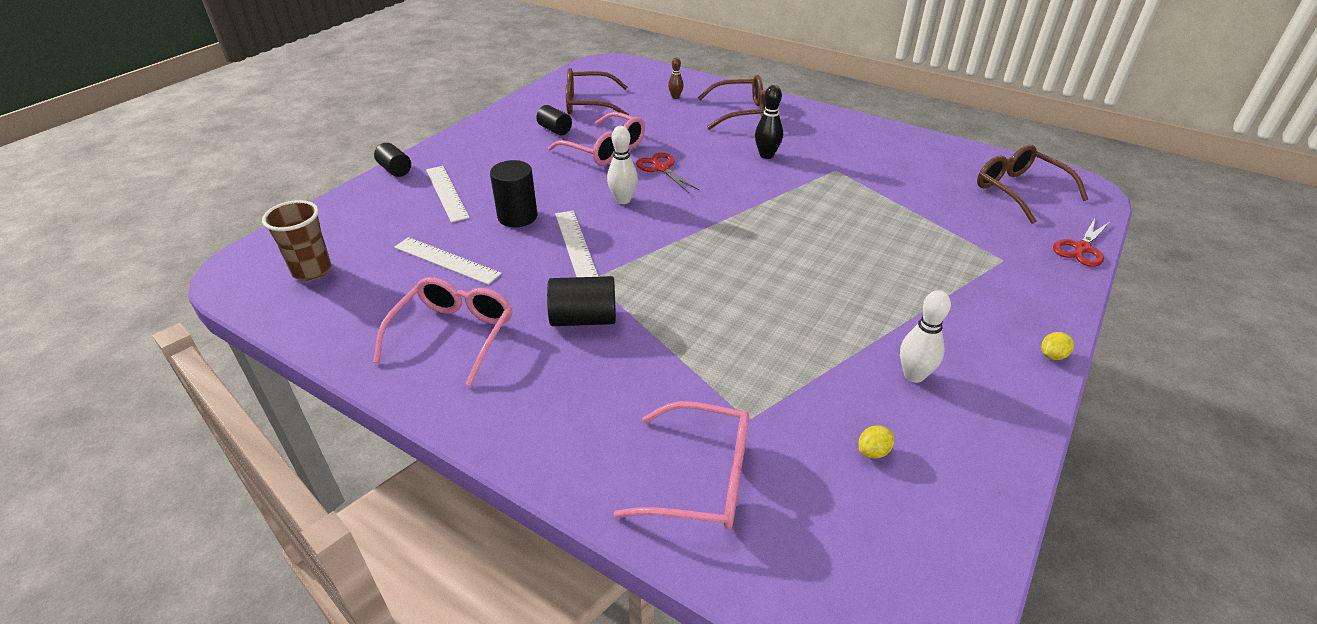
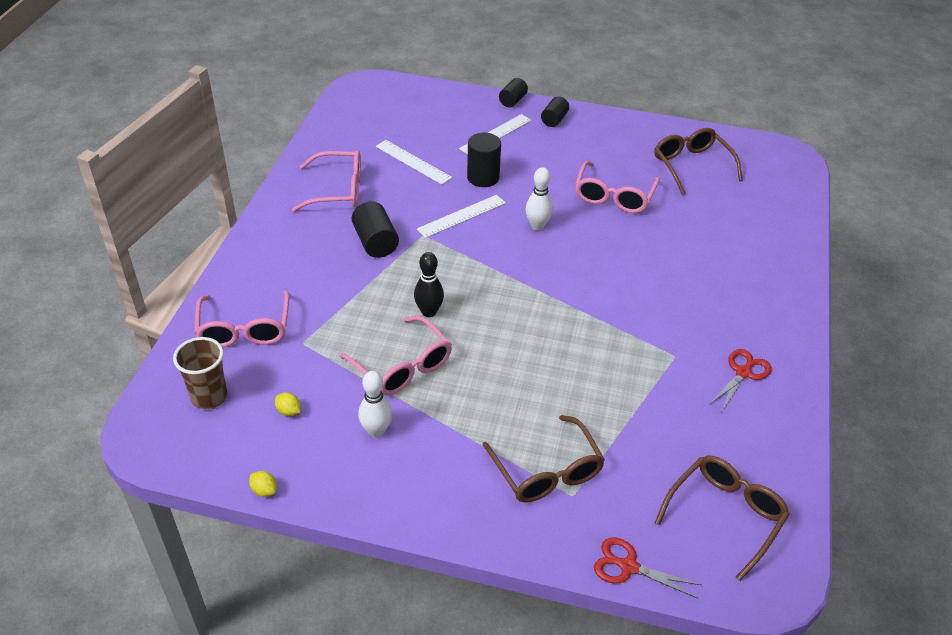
camera: 70 degrees right, 5 degrees up
(312, 271) = (377, 111): brown cup -> brown cup (209, 396)
(446, 260) = (413, 162): white ruler -> white ruler turned 60 degrees counterclockwise
(555, 130) = (628, 159): black cylinder -> black cylinder (554, 120)
(661, 168) = (602, 237): red scissors -> red scissors (743, 373)
(675, 97) = (750, 217): brown bowling pin -> none
(742, 113) = (751, 270): brown glasses -> brown glasses (547, 471)
(766, 155) = (672, 301): black bowling pin -> black bowling pin (429, 312)
(813, 336) = (402, 366): none -> pink glasses
(1052, 355) = (434, 526): yellow lemon -> yellow lemon (264, 490)

